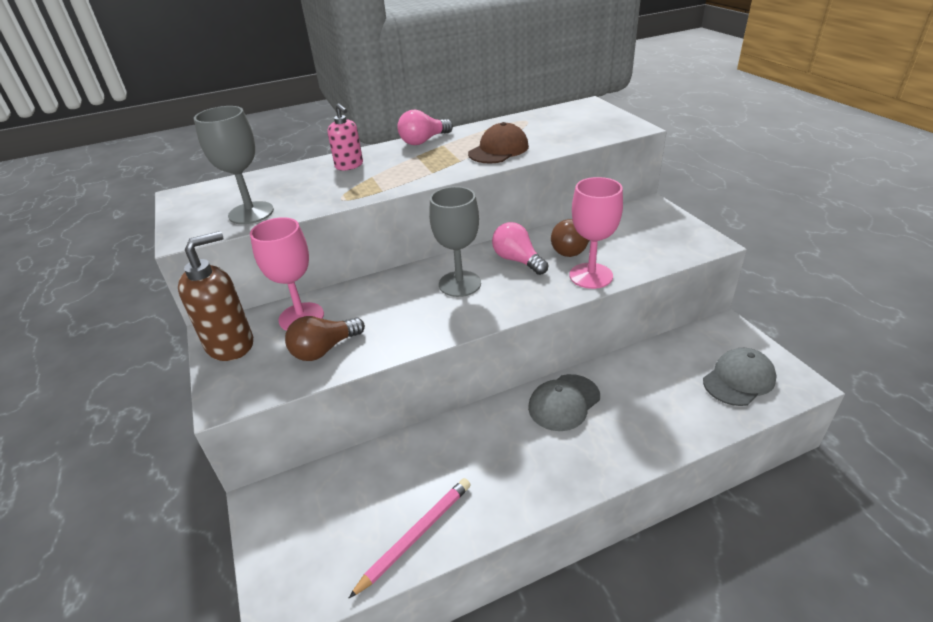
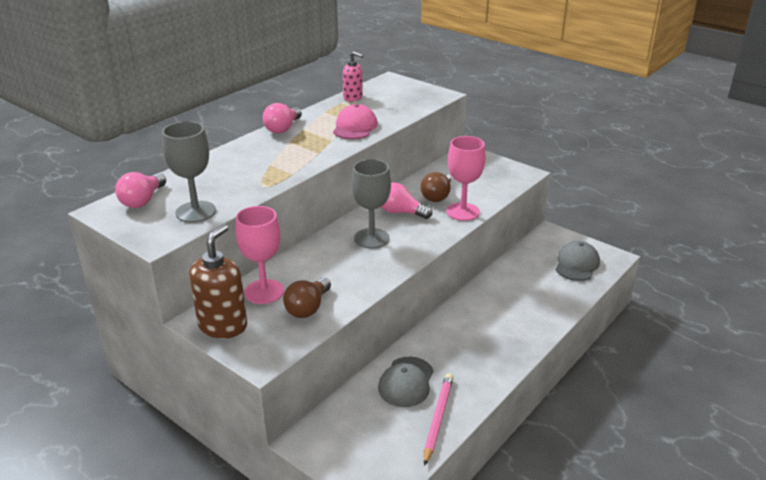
camera: 30 degrees left, 5 degrees down
(222, 192) = (143, 200): none -> pink light bulb
(349, 165) = (239, 159): pink soap dispenser -> pink soap dispenser (353, 98)
(498, 150) = (355, 127): brown cap -> pink cap
(564, 402) = (476, 310): grey cap -> grey cap (406, 382)

